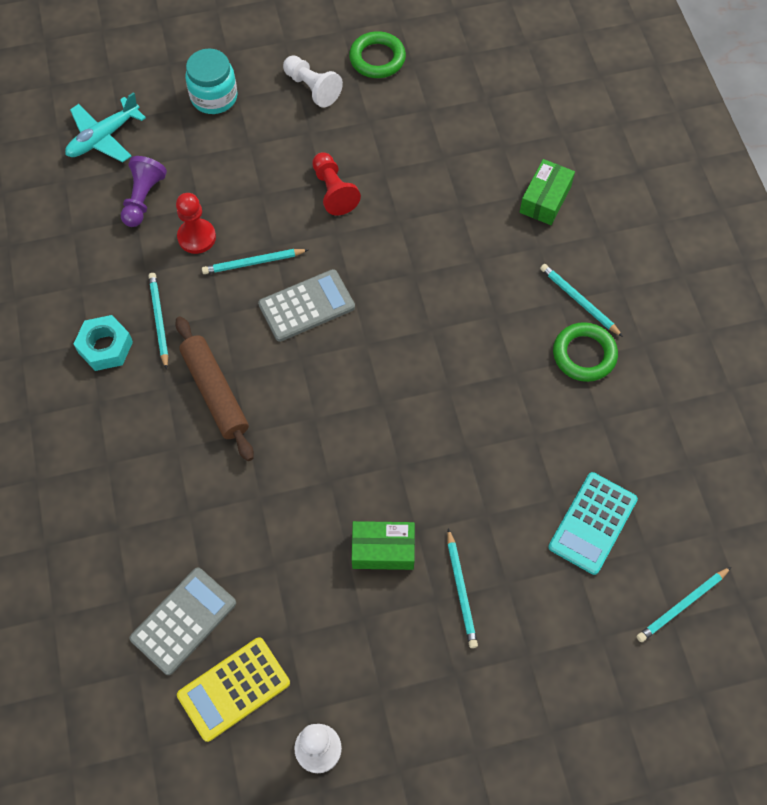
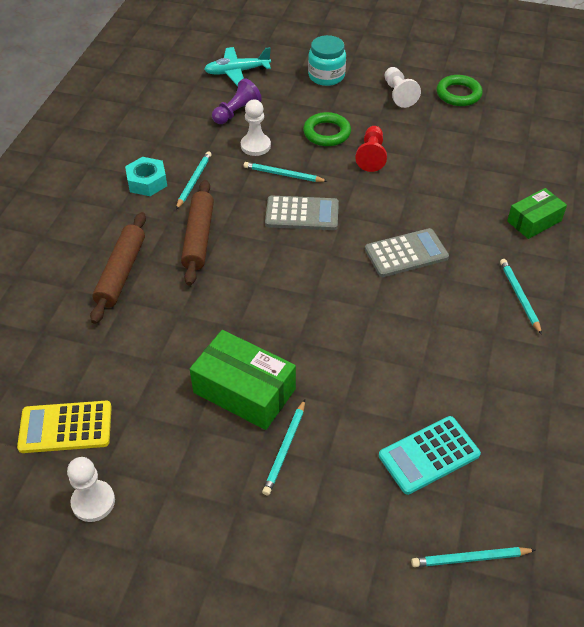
camera: 30 degrees right, 15 degrees down
(161, 480) = (121, 273): none -> brown rolling pin
(183, 621) = (67, 365): grey calculator -> grey calculator (406, 253)
(197, 237) = (255, 146): red pawn -> white pawn
(383, 550) = (244, 391): green box -> green box, size x1.58
(584, 355) = (500, 334): green ring -> green ring (327, 133)

